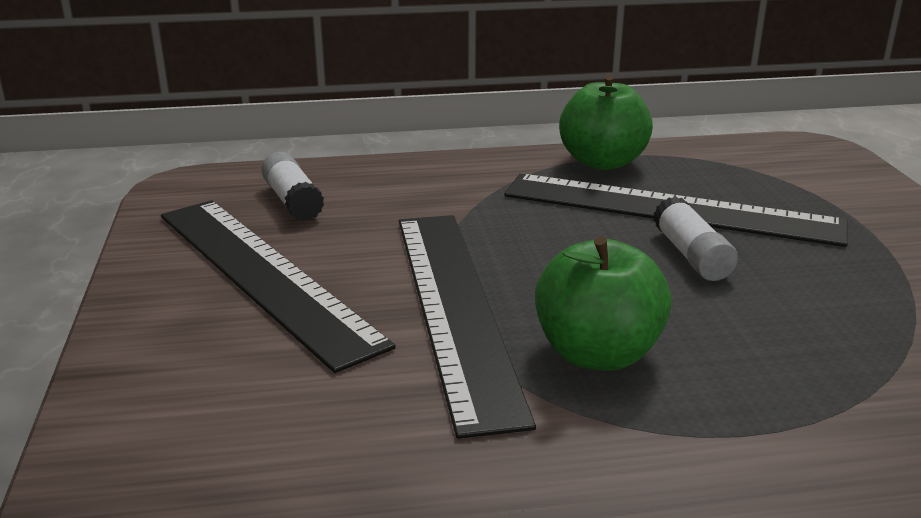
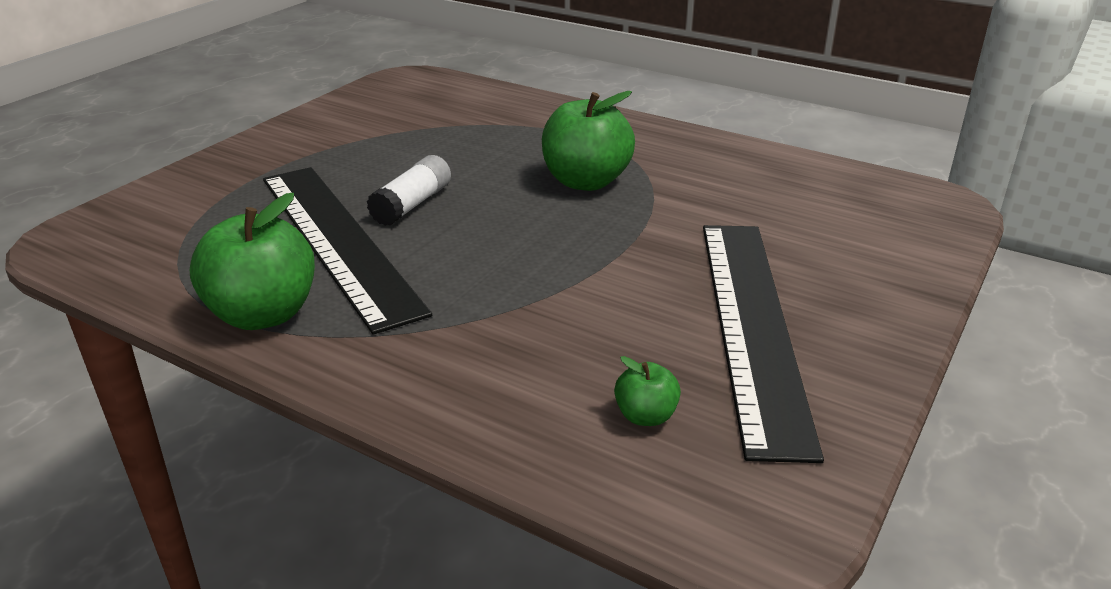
camera: 140 degrees left, 5 degrees up
(293, 201) = (645, 416): white glue stick -> green apple
(454, 308) = (631, 237): black ruler -> none

